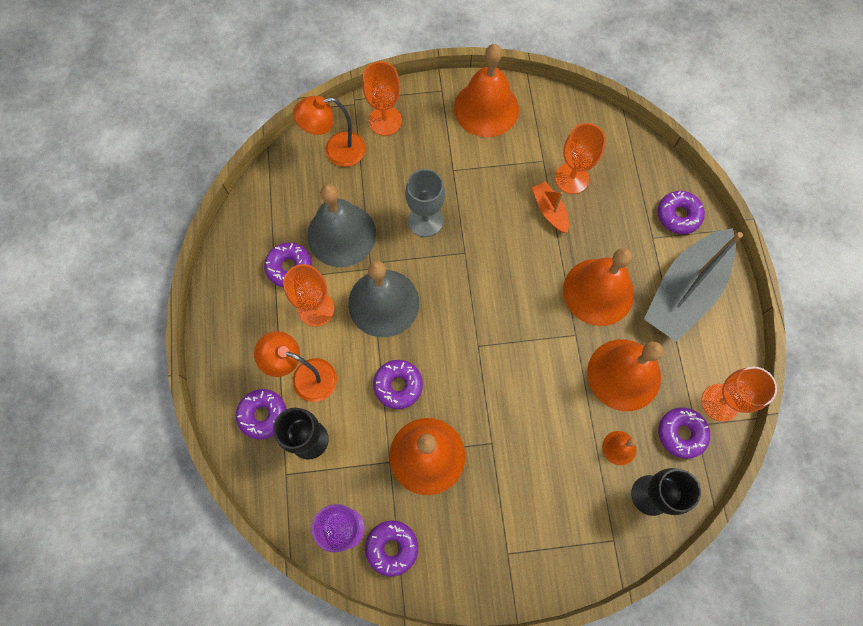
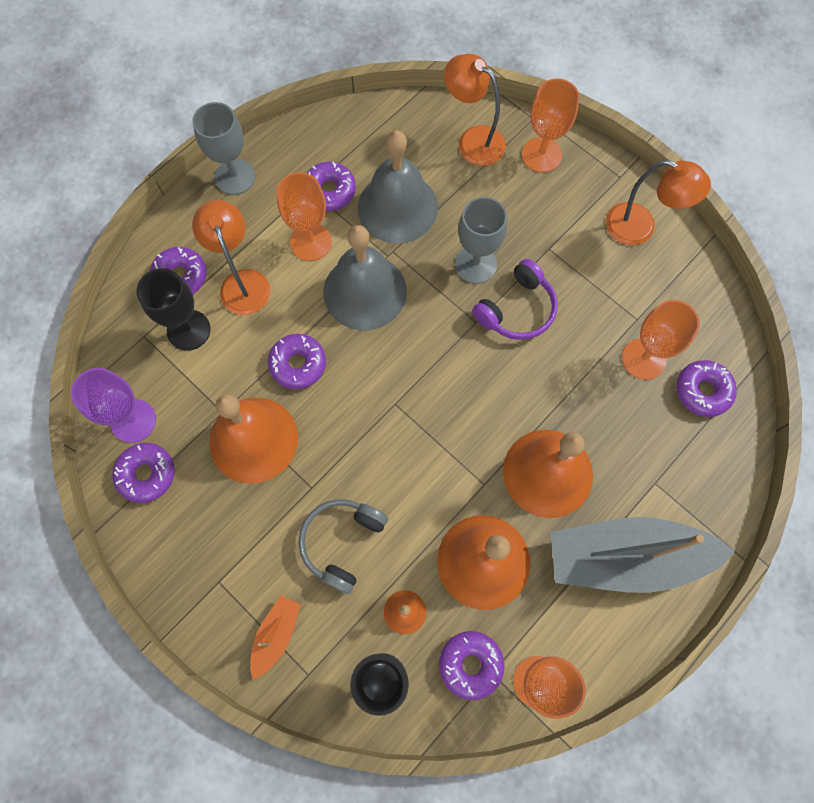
camera: 50 degrees right, 0 degrees up
(219, 320) = (235, 177): none -> grey goblet
(477, 222) = (516, 309): none -> purple headphones
(486, 108) = (640, 228): orange bell -> orange lamp
(544, 452) = (342, 543): none -> grey headphones
(549, 211) = (589, 364): orange boat -> orange boat (276, 635)
(678, 215) = (703, 491): purple donut -> purple donut (702, 391)

